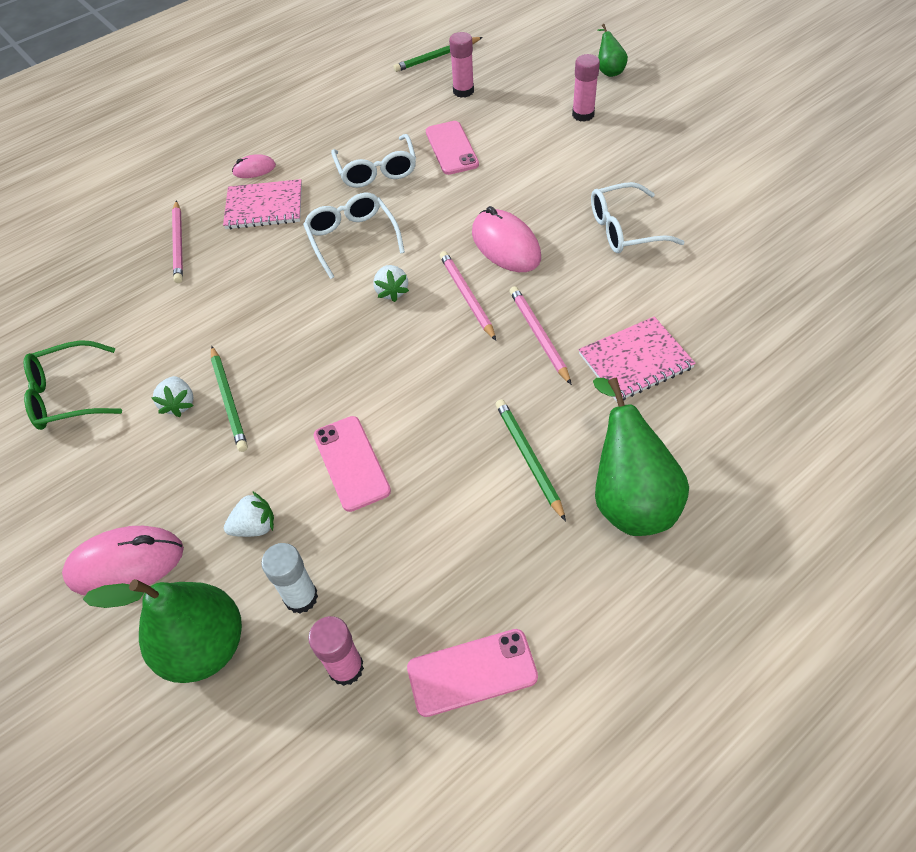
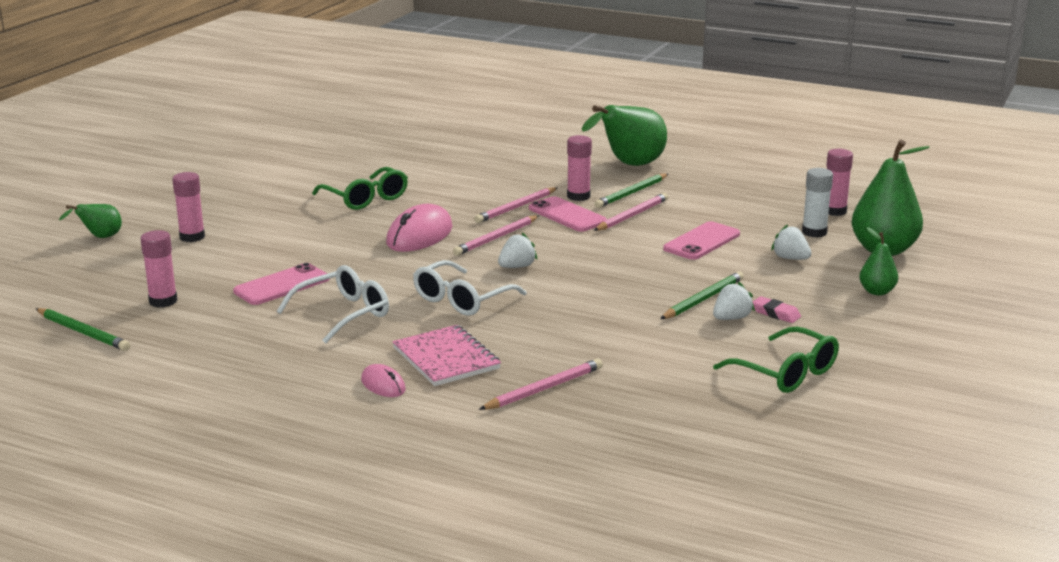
camera: 120 degrees left, 30 degrees down
(125, 563) = (877, 292): pink mouse -> green pear
(159, 443) = (775, 313): none -> pink eraser
(459, 429) = (632, 216): none -> pink pencil
(472, 672) = (789, 183): pink phone -> pink phone (567, 215)
(544, 402) = (578, 196): none -> pink glue stick
(624, 229) = (366, 198): white glasses -> green glasses
(635, 361) = (512, 178): pink notebook -> none

